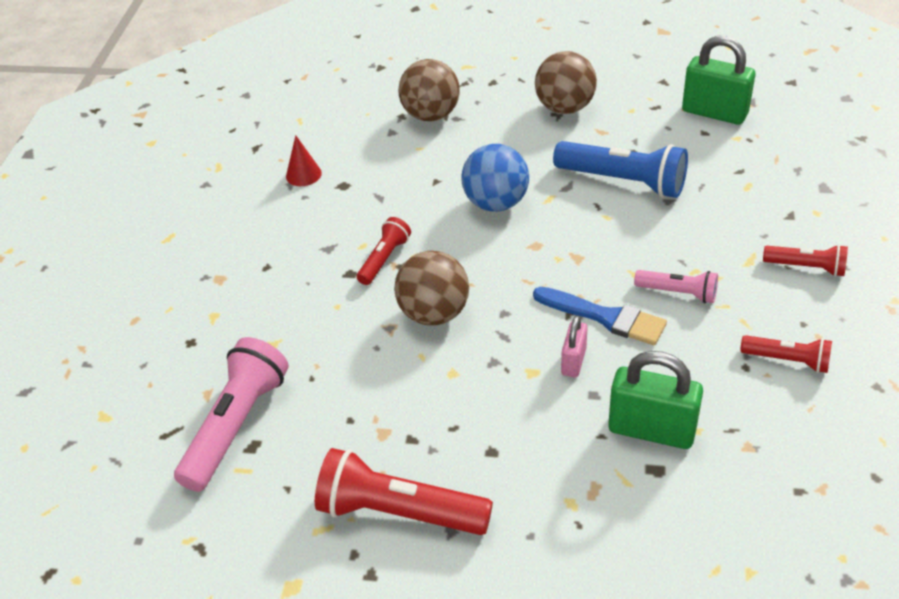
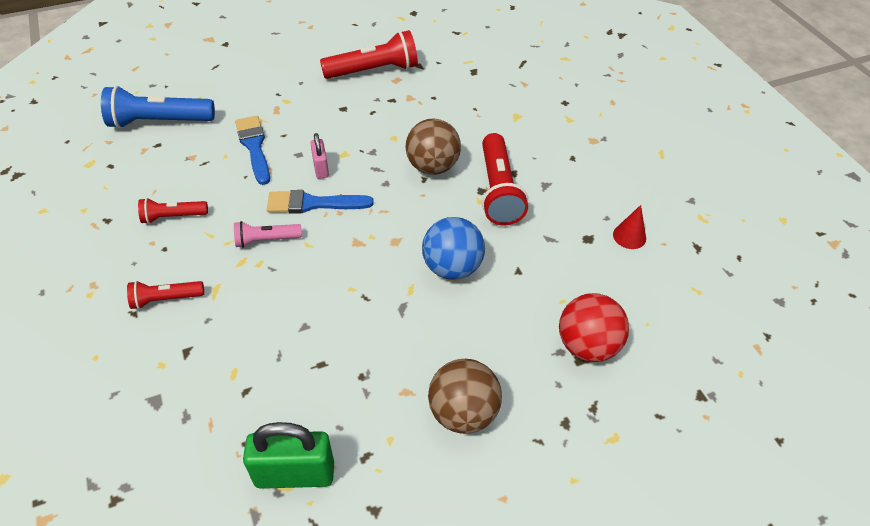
camera: 145 degrees right, 5 degrees up
(236, 425) = (492, 76): pink flashlight -> none
(384, 259) = (498, 191): red flashlight -> red flashlight, size x1.80
(431, 115) = (587, 345): brown ball -> red ball
(623, 181) = (354, 333): blue flashlight -> blue flashlight (159, 122)
(651, 430) = (254, 147): green padlock -> blue brush

